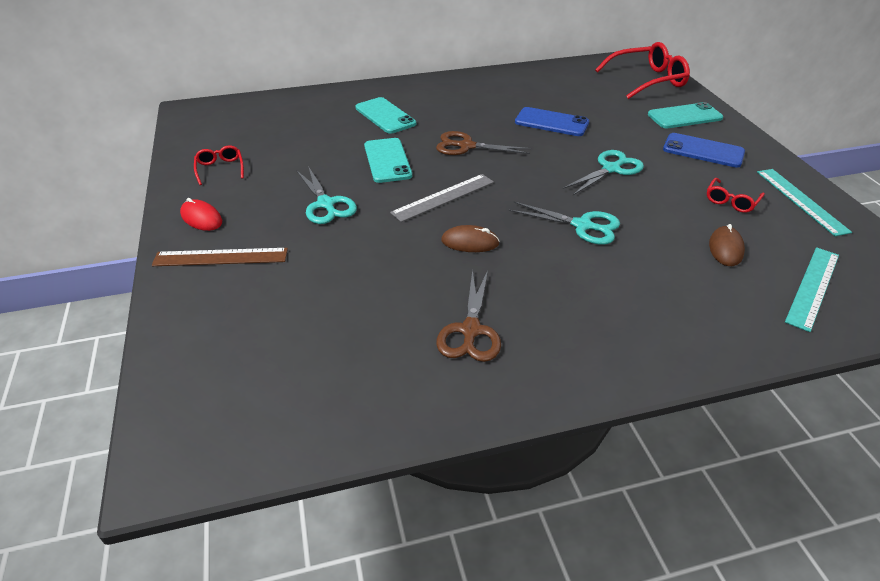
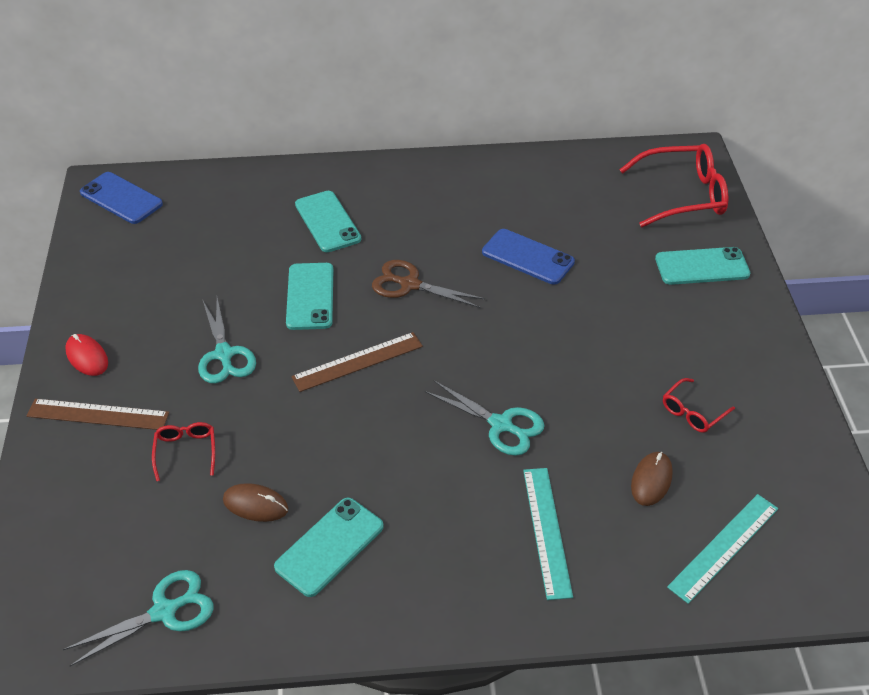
camera: 10 degrees right, 5 degrees up
(220, 169) = (119, 286): red glasses -> red glasses (186, 451)
(443, 197) = (357, 361): grey ruler -> brown ruler
(470, 242) = (366, 431): brown mouse -> brown mouse (255, 504)
(470, 330) = (329, 546): brown scissors -> turquoise phone
(611, 169) = (570, 343): turquoise scissors -> turquoise scissors (164, 611)
(703, 151) = (697, 328): blue phone -> blue phone (121, 198)
(801, 201) = (778, 423): turquoise ruler -> turquoise ruler (546, 531)

